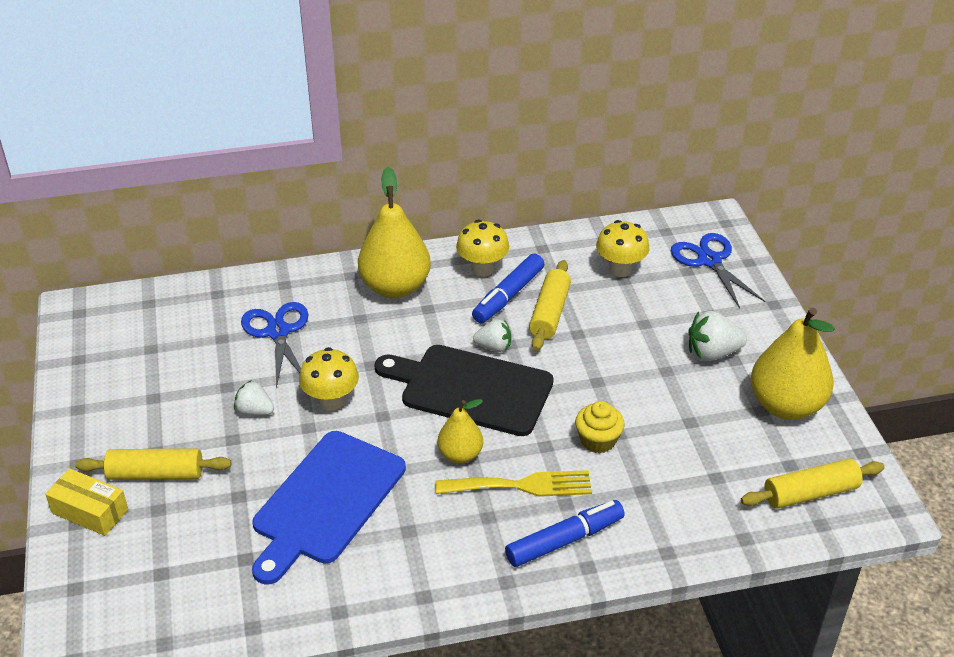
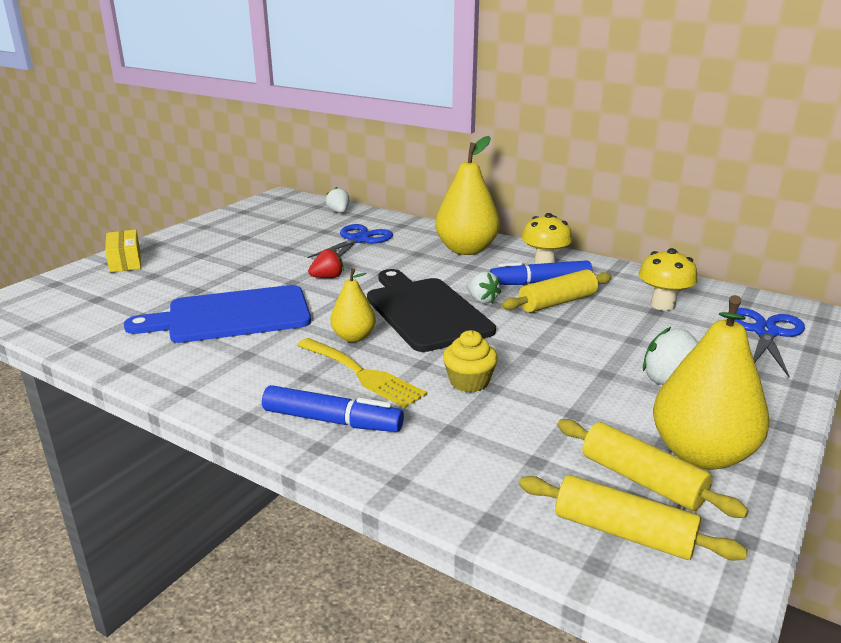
camera: 45 degrees right, 15 degrees down
(156, 474) = (181, 262): yellow rolling pin -> yellow rolling pin (642, 480)
(255, 411) = (279, 263): white strawberry -> white strawberry (339, 212)
(331, 401) = (327, 277): yellow mushroom -> red strawberry

